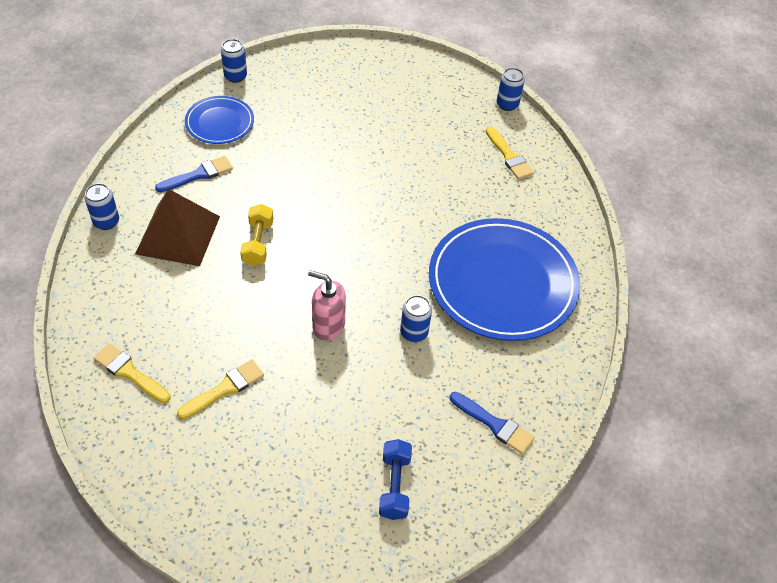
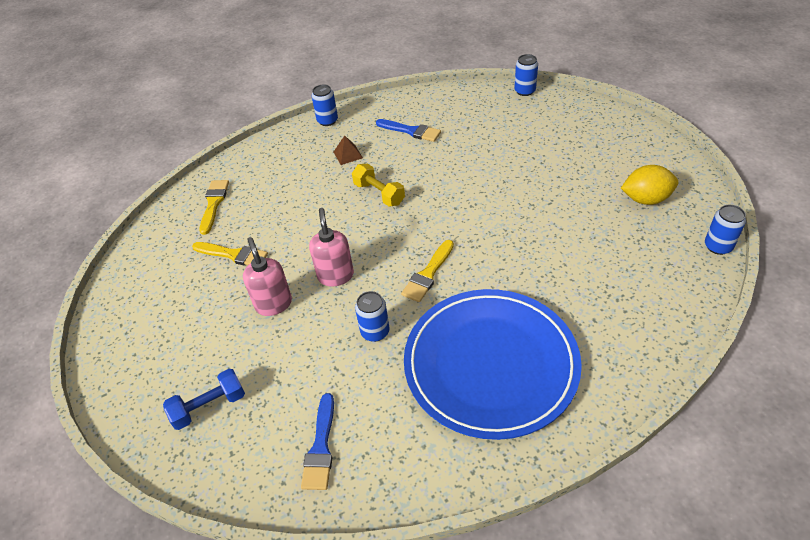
camera: 65 degrees right, 5 degrees down
(178, 235) = (348, 155): brown pyramid -> brown pyramid, size x0.42
(220, 122) = (471, 111): blue plate -> none
(258, 243) = (379, 194): yellow dumbbell -> yellow dumbbell turned 75 degrees clockwise
(319, 386) = (273, 304): none -> pink soap dispenser
(432, 103) = (645, 199): none -> yellow lemon
(509, 156) = (653, 284): yellow brush -> yellow brush (428, 274)

